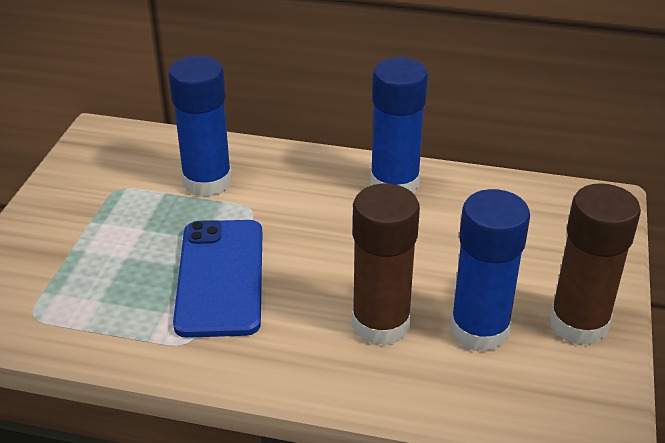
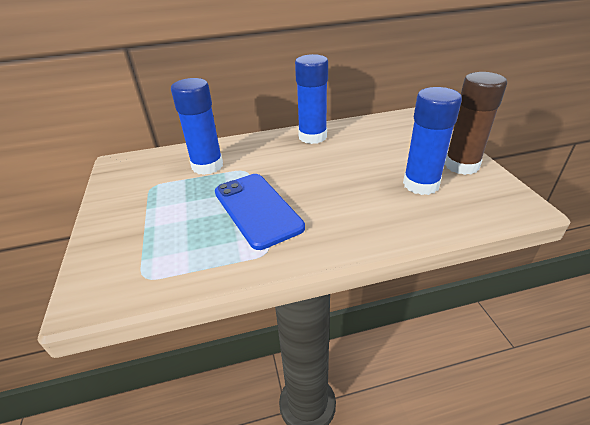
camera: 25 degrees left, 0 degrees up
(380, 324) = (369, 200): brown glue stick -> none

